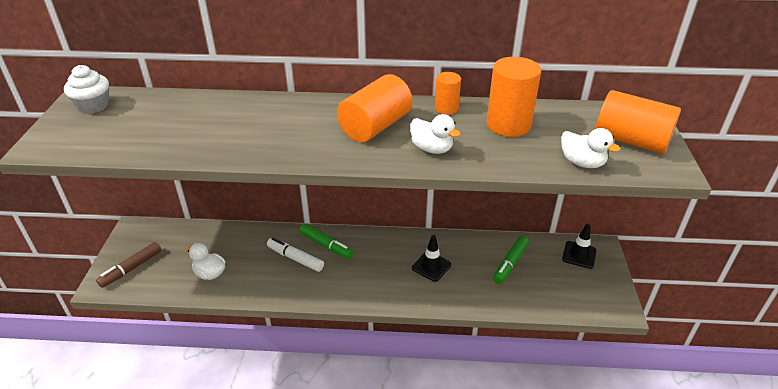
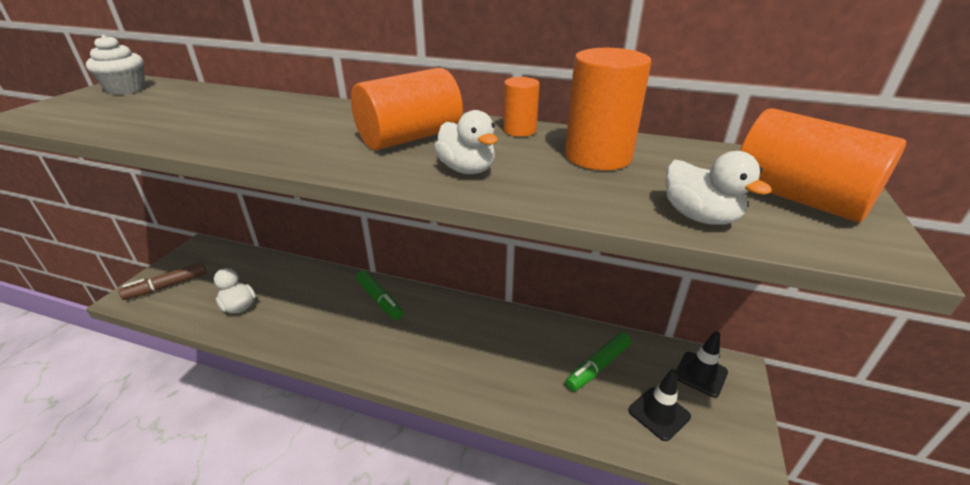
camera: 15 degrees right, 5 degrees down
(295, 258) = (338, 308): white marker -> none
(431, 266) = (492, 349): black traffic cone -> black traffic cone (659, 413)

